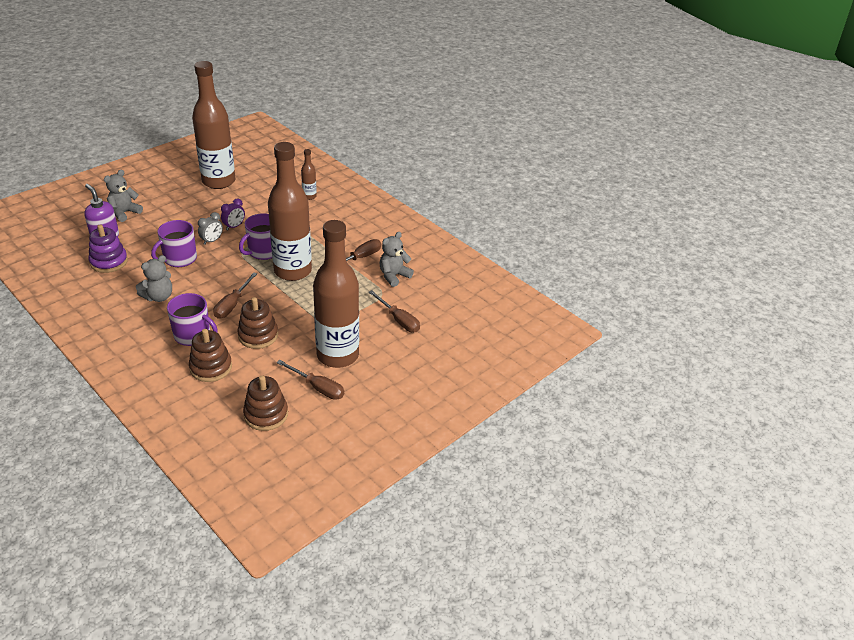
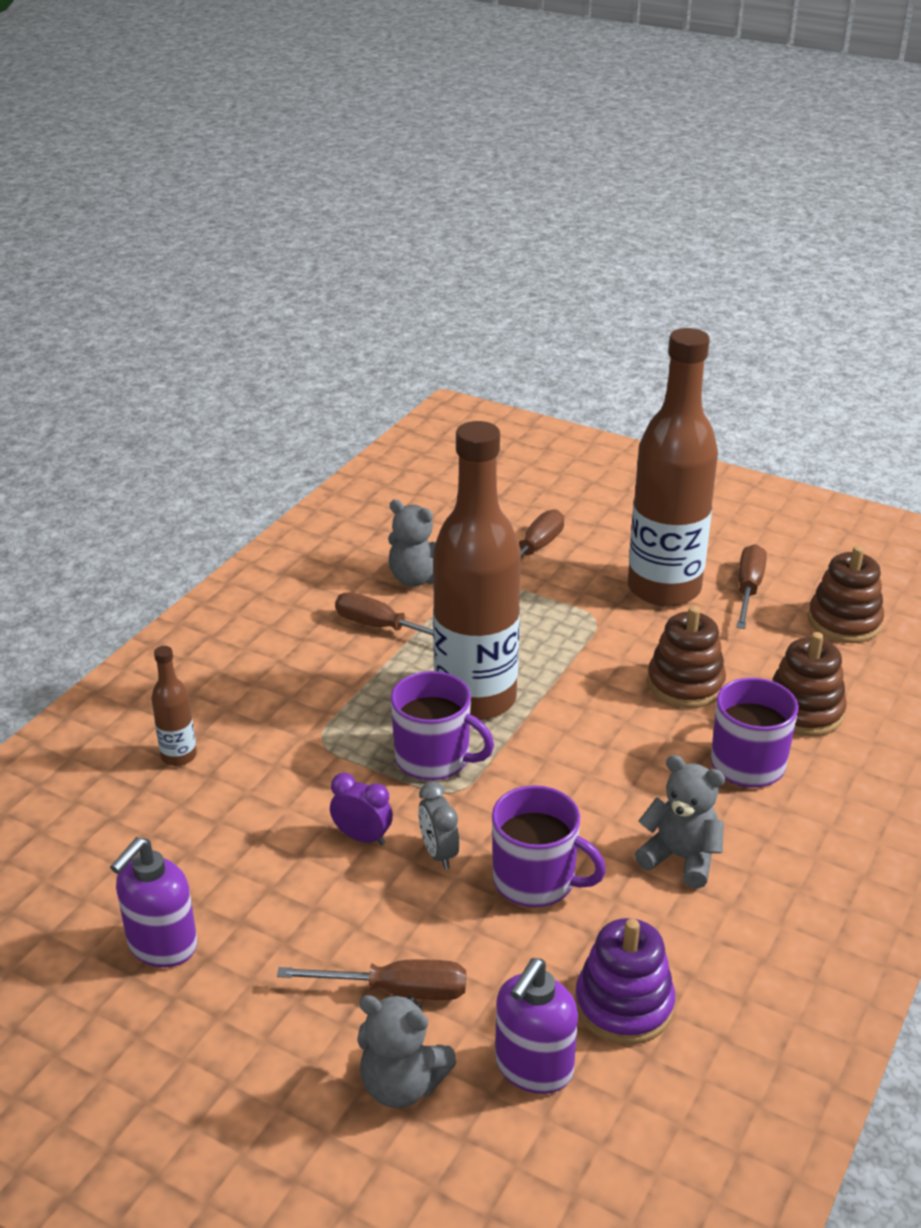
camera: 105 degrees left, 5 degrees down
(212, 241) = (438, 853): grey clock -> grey clock turned 135 degrees counterclockwise
(219, 181) = (162, 945): brown bottle -> purple soap dispenser
(232, 305) = (629, 743): brown screwdriver -> brown screwdriver (396, 990)

